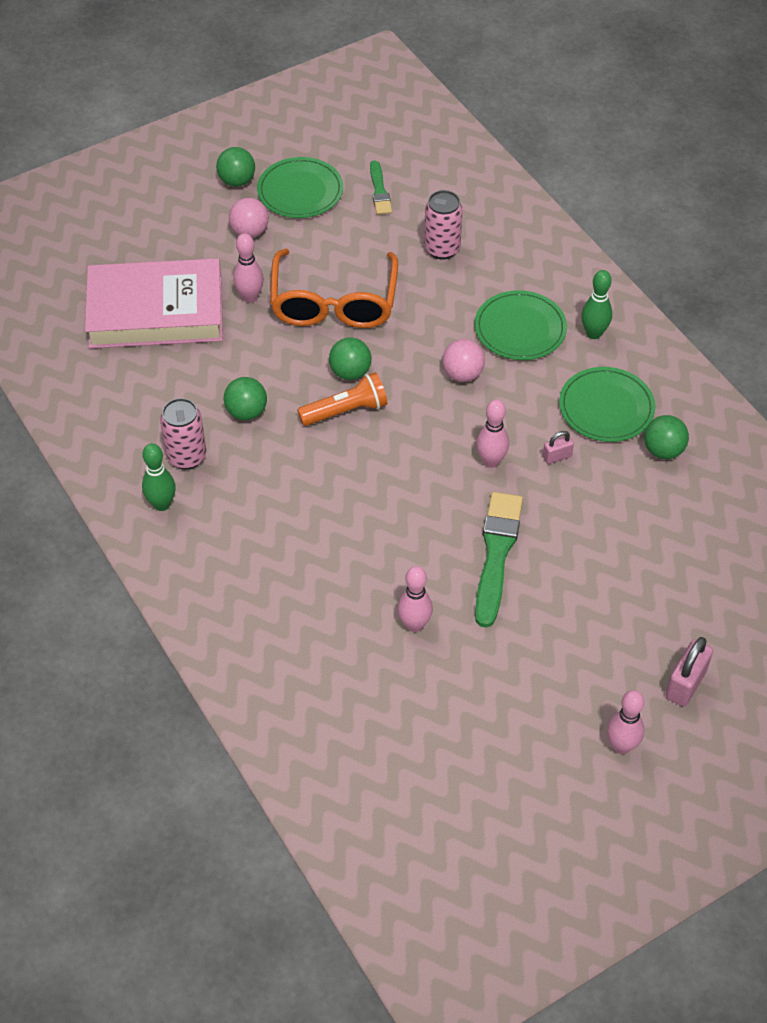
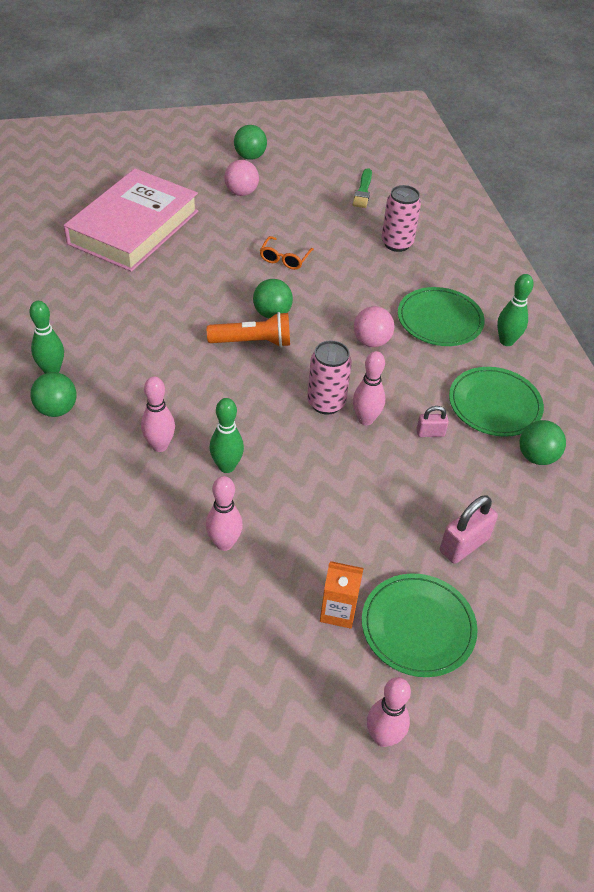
camera: 15 degrees right, 5 degrees down
(156, 311) = (133, 227): pink book -> pink book turned 75 degrees counterclockwise
(186, 457) = (95, 339): pink can -> pink can (326, 403)
(246, 412) = (166, 319): green ball -> green ball (56, 409)
(250, 297) = (216, 237): pink bowling pin -> pink bowling pin (159, 445)
(300, 191) = (297, 175): green plate -> green plate (418, 627)
(334, 303) = (284, 259): orange glasses -> orange glasses, size x0.42
(382, 550) = (226, 466): none -> green bowling pin
(496, 554) = (334, 502): green brush -> none
(542, 654) = (338, 611): none -> orange carton
(685, 684) = (479, 692): pink padlock -> pink padlock (464, 545)

